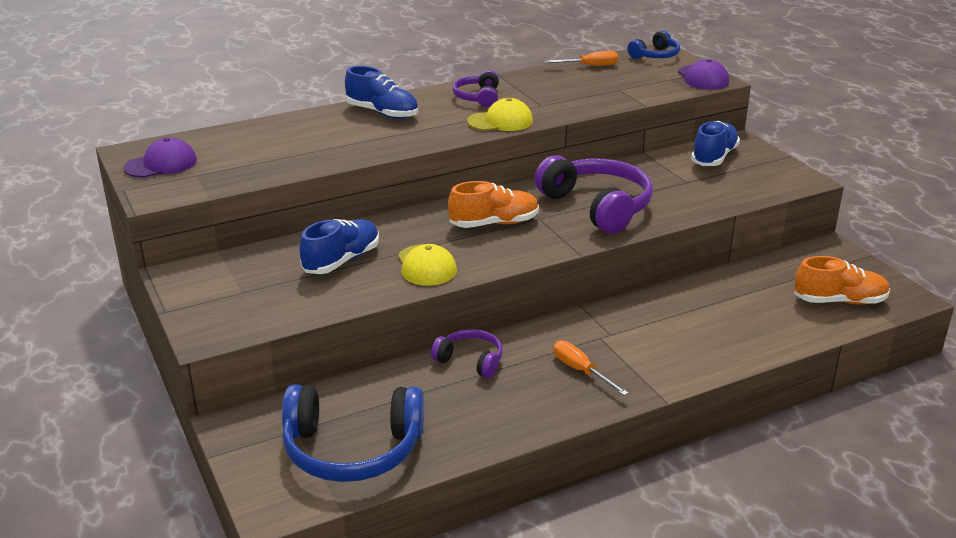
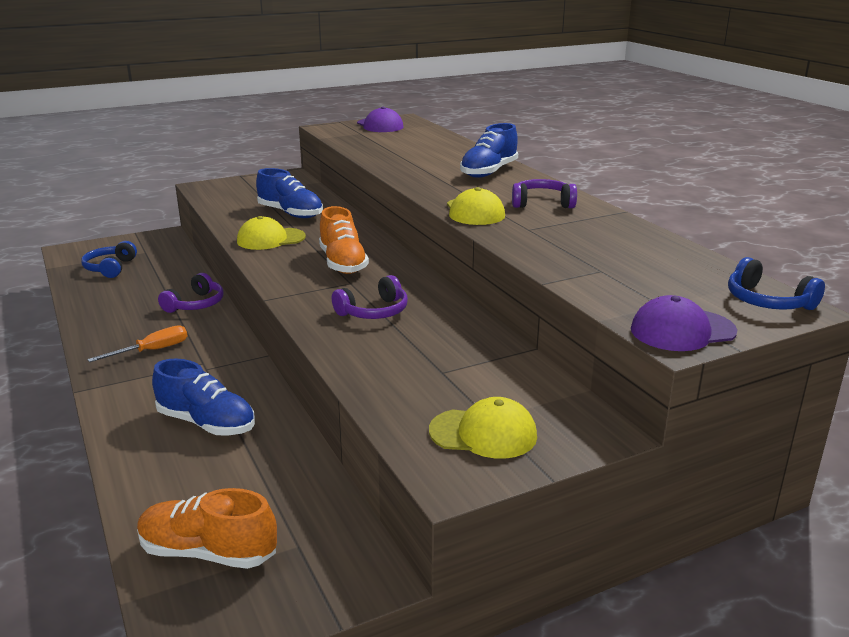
camera: 90 degrees right, 5 degrees down
(352, 449) = (110, 268): blue headphones -> blue headphones, size x0.53
(590, 66) = (684, 257): orange screwdriver -> none
(597, 206) = (374, 311): purple headphones -> purple headphones, size x0.53
(714, 157) = (529, 401): blue shoe -> blue shoe (206, 423)
(756, 171) = (483, 433): none -> yellow cap
(839, 301) = (208, 552): orange shoe -> orange shoe turned 105 degrees clockwise

